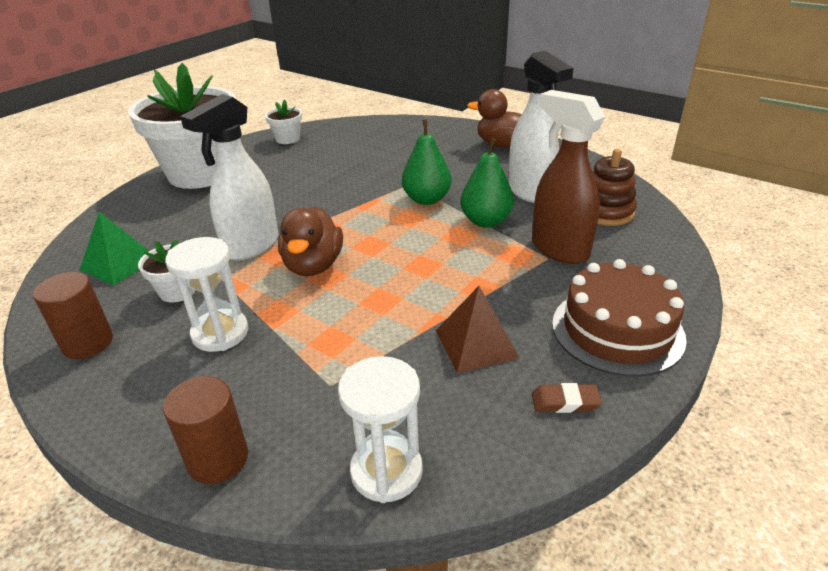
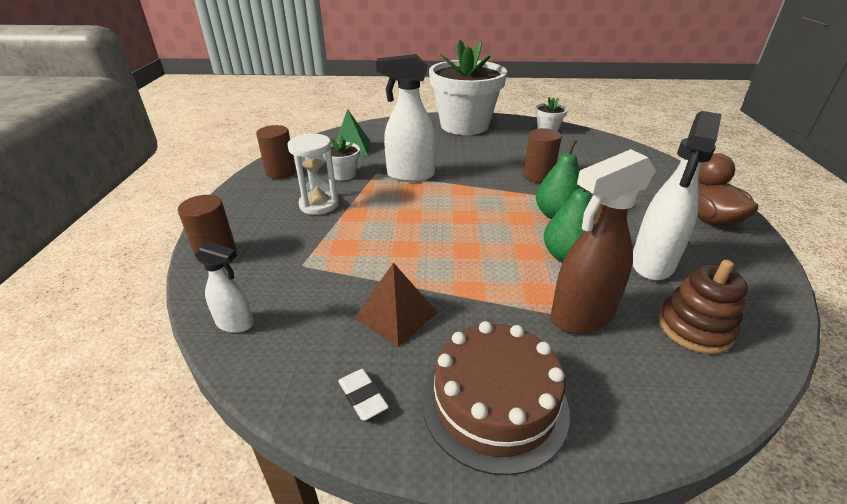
camera: 55 degrees right, 0 degrees up
(313, 266) = (415, 205): brown duck -> none
(357, 180) = (538, 176): none -> brown cylinder
(386, 471) = (235, 324): white hourglass -> white spray bottle
(559, 249) = (581, 316): brown spray bottle -> brown spray bottle turned 135 degrees counterclockwise
(565, 402) = (363, 397): brown eraser -> white eraser

